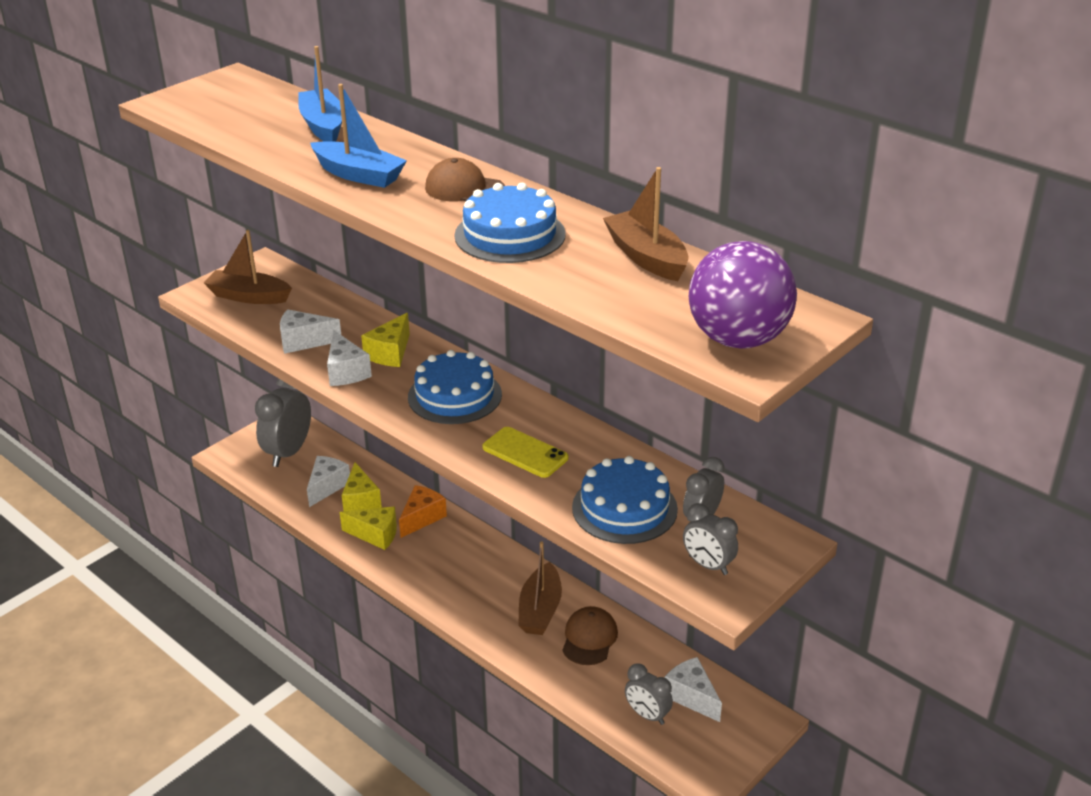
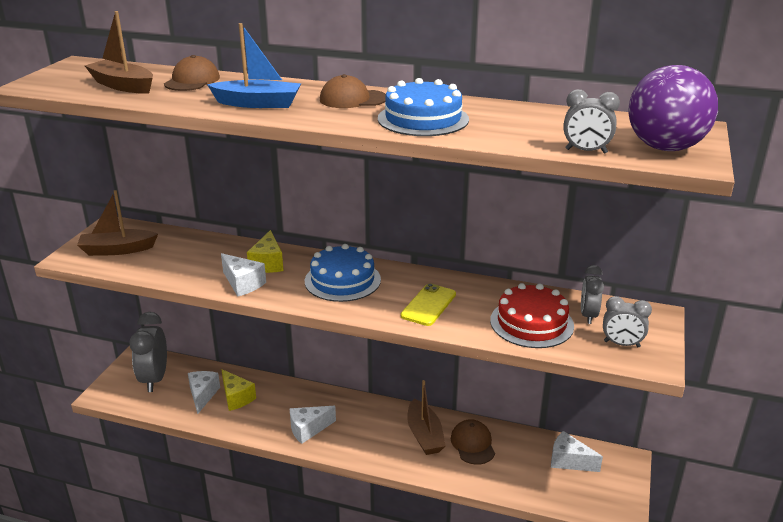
camera: 25 degrees left, 5 degrees down
(304, 341) = (190, 271): white cheese -> white cheese (308, 429)
(323, 126) = (192, 81): blue boat -> brown cap
(375, 535) = (265, 419): yellow cheese -> none
(422, 518) = (293, 397): orange cheese -> none
(525, 453) = (428, 305): yellow phone -> yellow phone turned 75 degrees counterclockwise
(624, 508) = (531, 323): blue cake -> red cake
(646, 257) = (537, 115): brown boat -> brown boat (123, 86)
(647, 715) = (550, 484): grey clock -> grey clock (586, 151)

